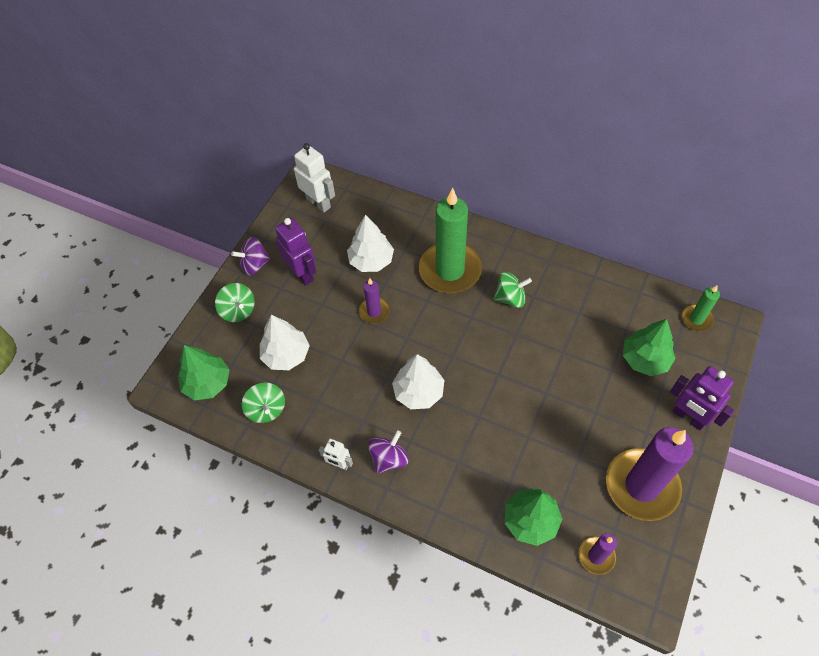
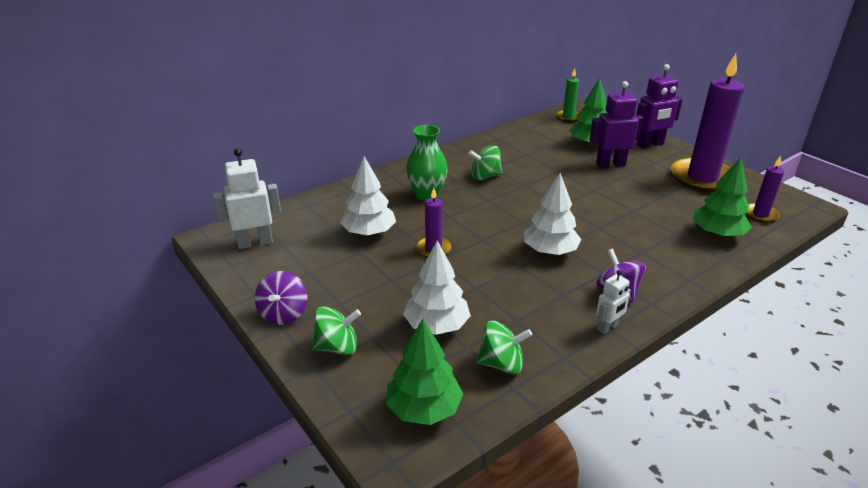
camera: 65 degrees left, 25 degrees down
(302, 274) = (337, 281): purple robot -> purple robot (610, 164)
(450, 270) = (427, 195): green candle -> green vase
(510, 298) = (485, 176): green spinning top -> green spinning top turned 120 degrees counterclockwise

